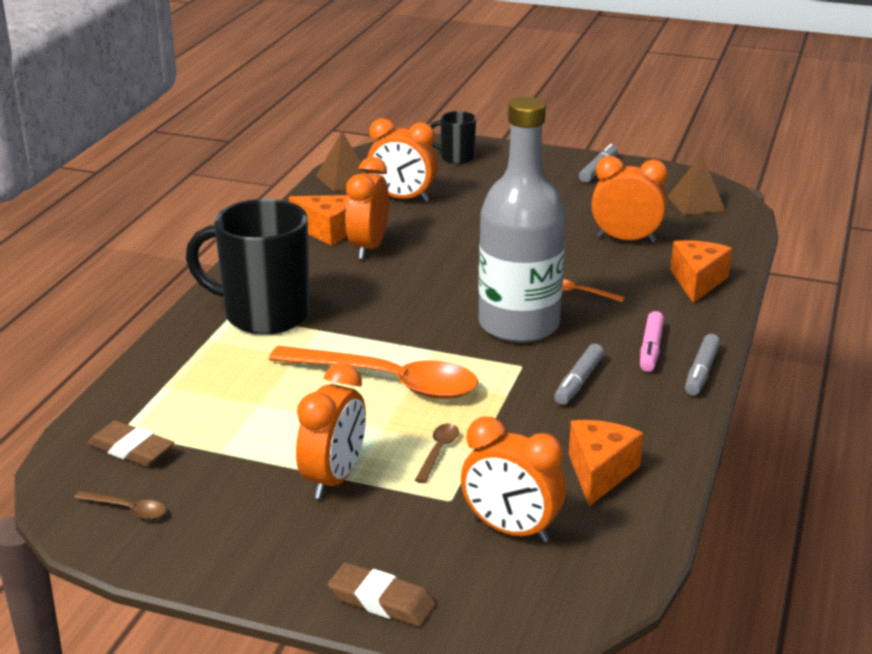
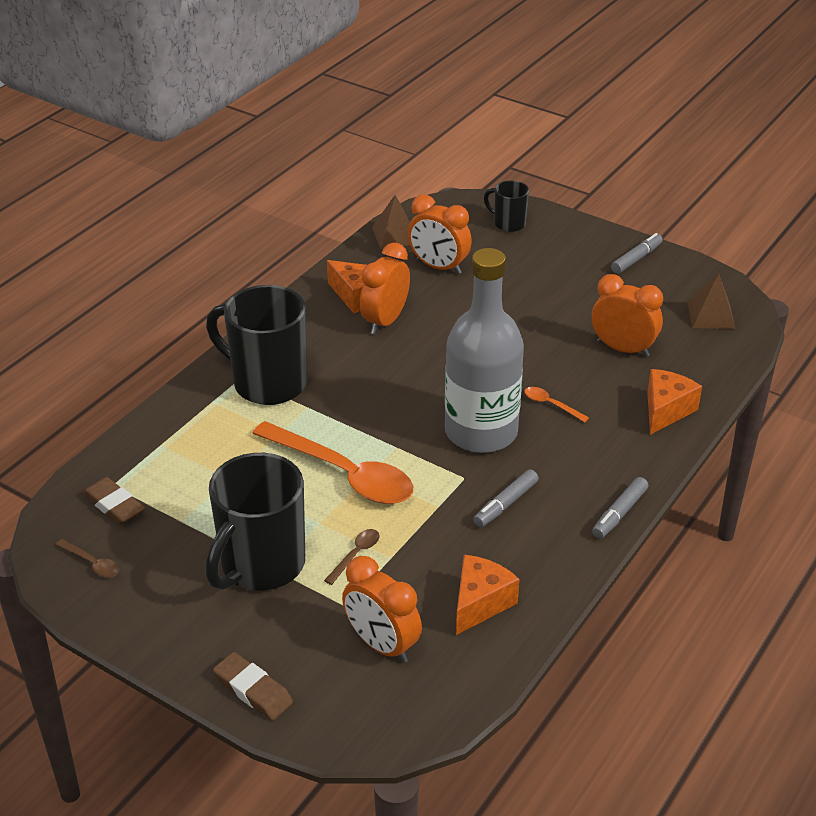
camera: 15 degrees right, 10 degrees up
(334, 479) = (261, 565): orange clock -> black mug
(651, 349) = (586, 479): pink marker -> none

